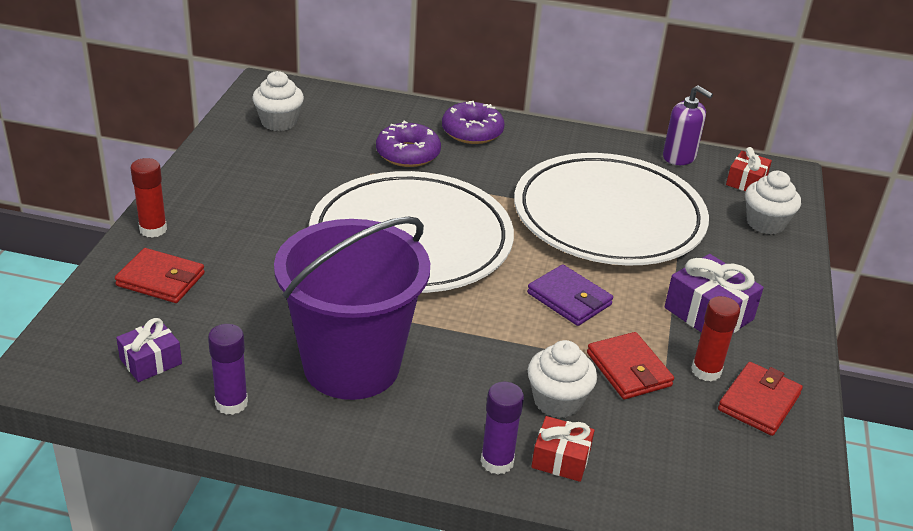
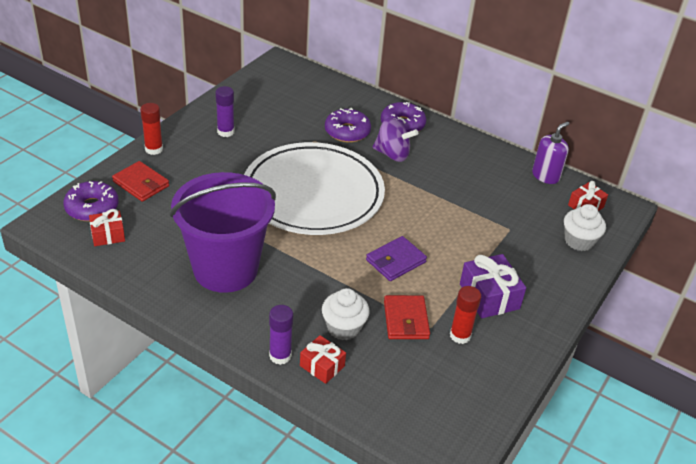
camera: 20 degrees right, 5 degrees up
(104, 329) = (92, 208): none -> purple donut
(151, 361) = (108, 235): purple gift -> red gift
(231, 403) = (140, 273): purple glue stick -> purple glue stick (225, 132)
(279, 122) = (273, 91): white cupcake -> none
(482, 169) = (392, 154): none -> purple spinning top
(569, 299) = (395, 261): purple wallet -> purple wallet turned 75 degrees clockwise
(608, 217) = (462, 209): white plate -> none
(679, 157) = (545, 176): purple soap dispenser -> purple soap dispenser turned 105 degrees counterclockwise
(759, 402) = (483, 367): red wallet -> none

